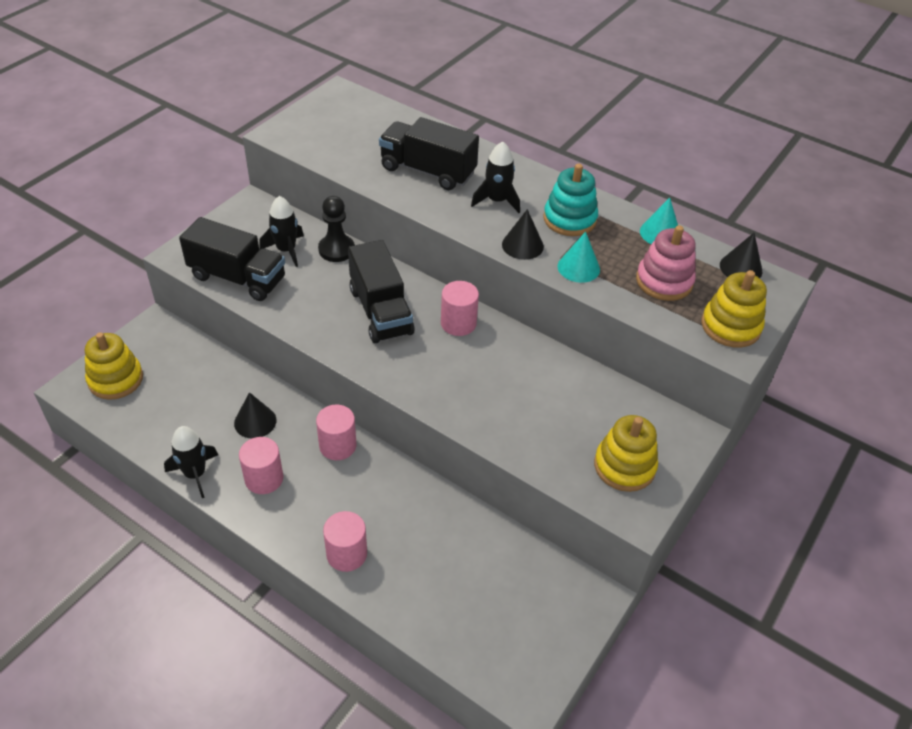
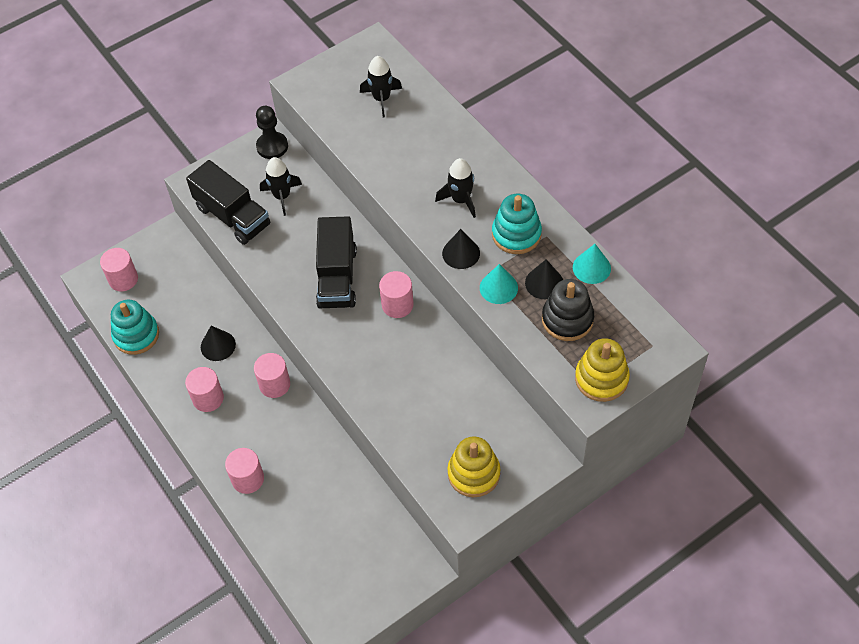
camera: 25 degrees right, 10 degrees up
(115, 379) = (123, 279): yellow stacking toy -> pink cylinder
(151, 433) = (136, 335): none -> turquoise stacking toy
(195, 474) = (158, 380): black rocket -> black rocket (381, 99)
(336, 250) = (324, 205): black pawn -> black pawn (272, 146)
(428, 171) = (414, 153): black truck -> none
(664, 281) = (567, 319): pink stacking toy -> black stacking toy
(741, 268) = (646, 322): black cone -> black cone (544, 283)

